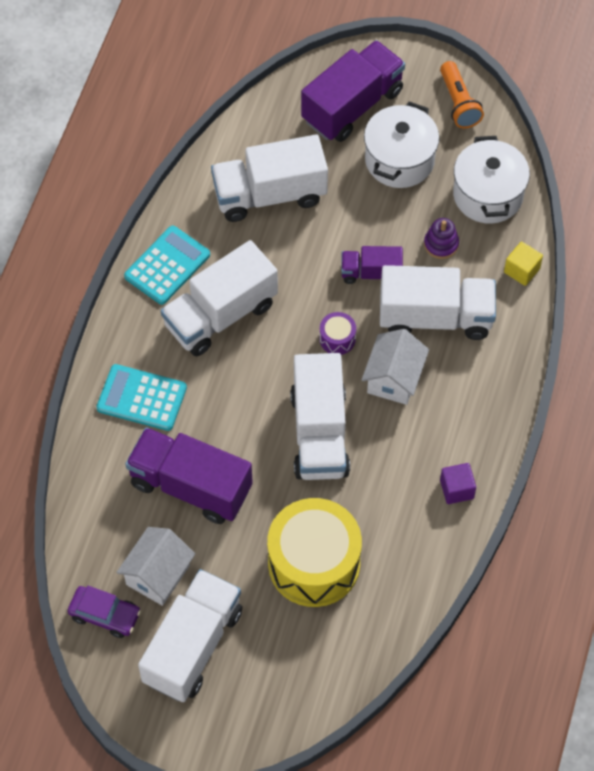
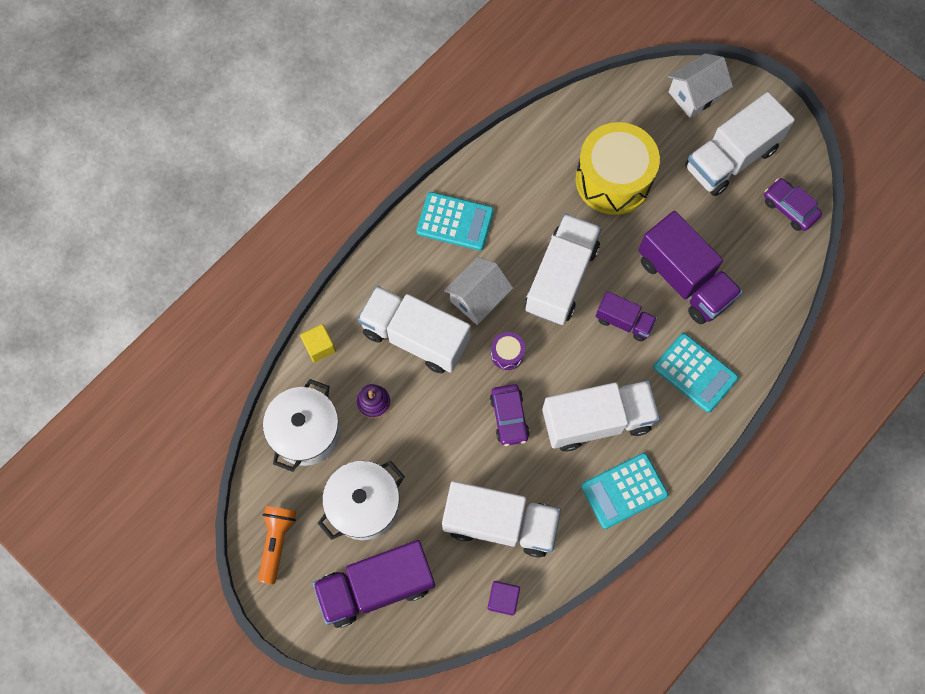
camera: 155 degrees left, 10 degrees up
(157, 575) = (737, 221): white house -> white house (695, 95)
(306, 283) = (509, 417): none -> purple car
(371, 273) = (448, 402): purple truck -> purple truck (623, 321)
(457, 489) = (476, 188): purple cube -> purple cube (503, 599)
(459, 445) = (455, 221): none -> turquoise calculator

